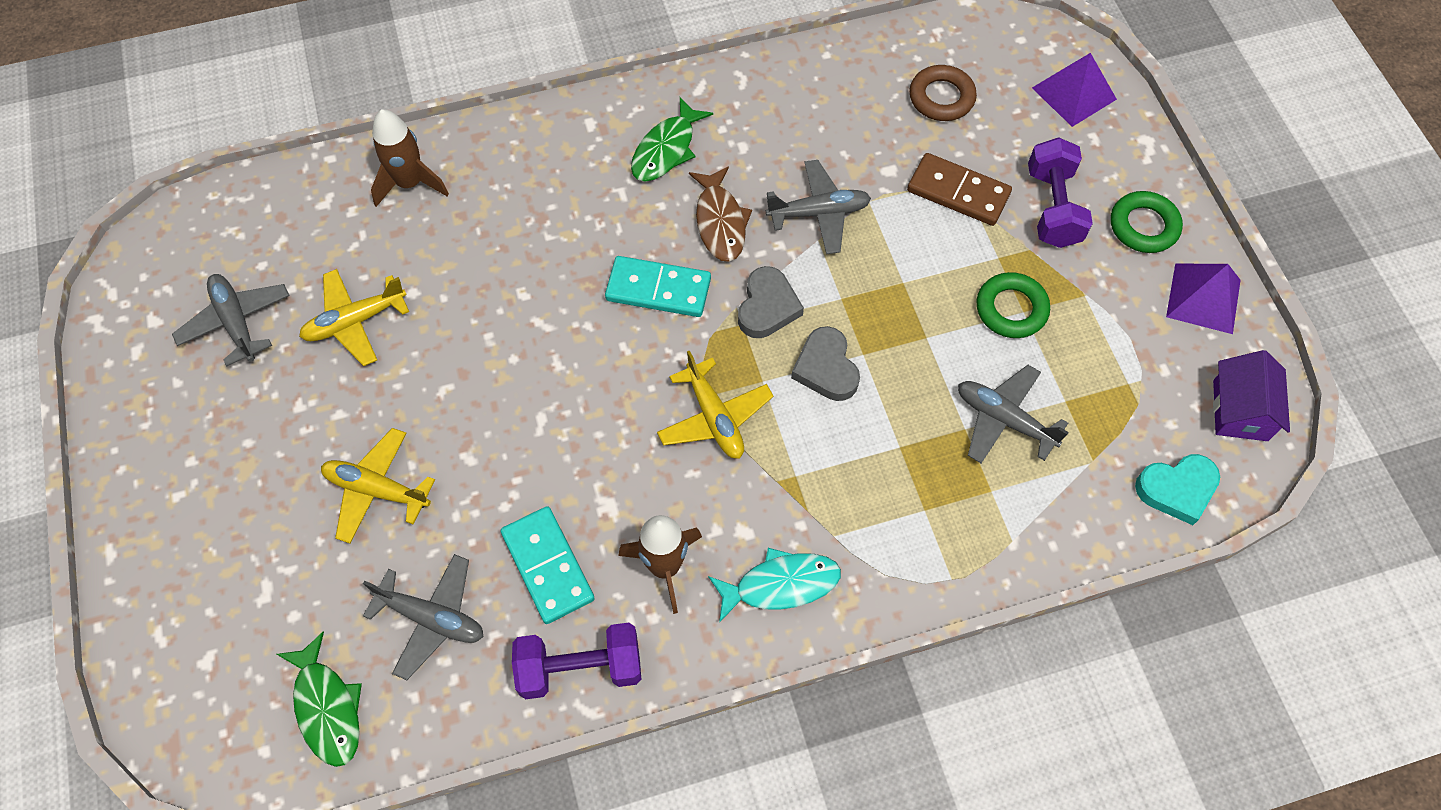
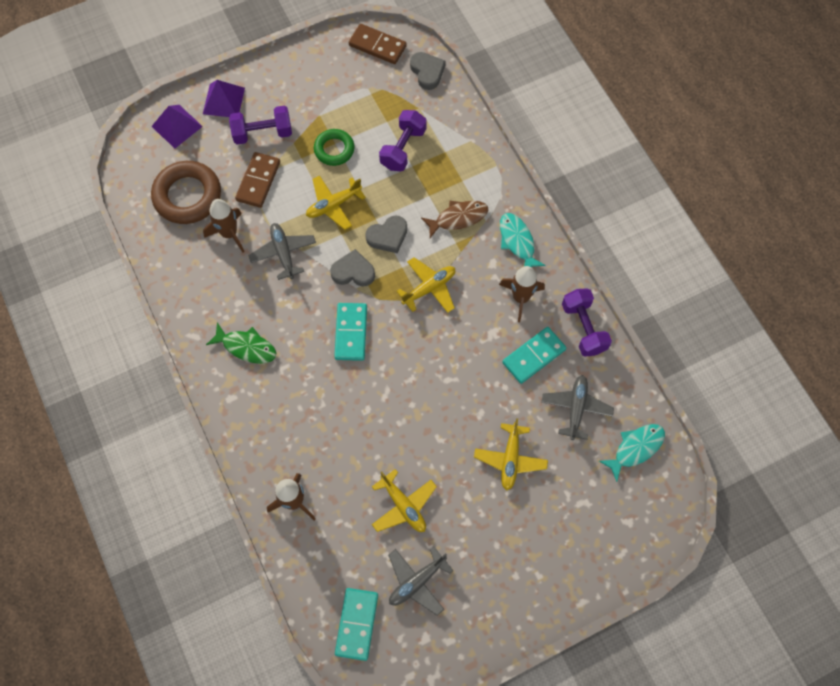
camera: 100 degrees left, 5 degrees up
(209, 238) = (357, 624): none -> turquoise domino
(327, 707) = (635, 448): green fish -> turquoise fish
(720, 222) = (297, 306): brown fish -> brown fish (458, 218)
(865, 145) = (229, 234): none -> brown rocket
(899, 294) = (333, 205): none -> yellow plane
(941, 98) = (187, 196): brown ring -> brown ring, size x1.67
(1004, 419) = (403, 148): grey plane -> purple dumbbell
(1143, 226) = (269, 89): green ring -> none
(1177, 489) = (427, 72): turquoise heart -> grey heart
(1203, 298) = (312, 61): purple pyramid -> purple pyramid (223, 100)
(1240, 410) = (377, 46): purple house -> brown domino

